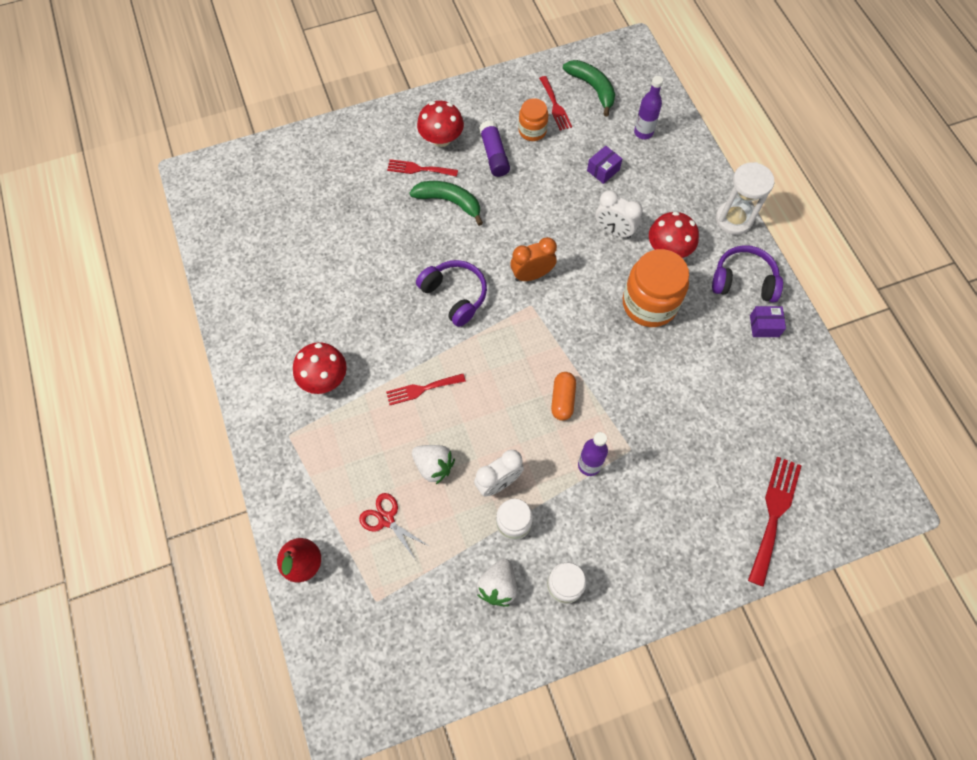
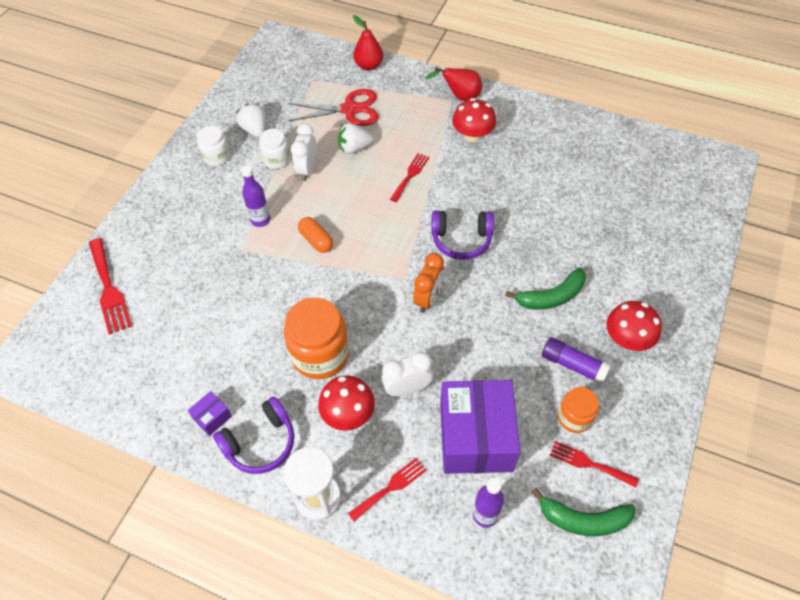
camera: 135 degrees right, 10 degrees down
(278, 431) = (460, 97): none -> red pear
(386, 519) = (349, 109): red scissors -> red scissors, size x1.63
(419, 169) = (606, 300): red fork -> red fork (390, 487)
(603, 170) = (475, 437): purple box -> purple box, size x2.49

